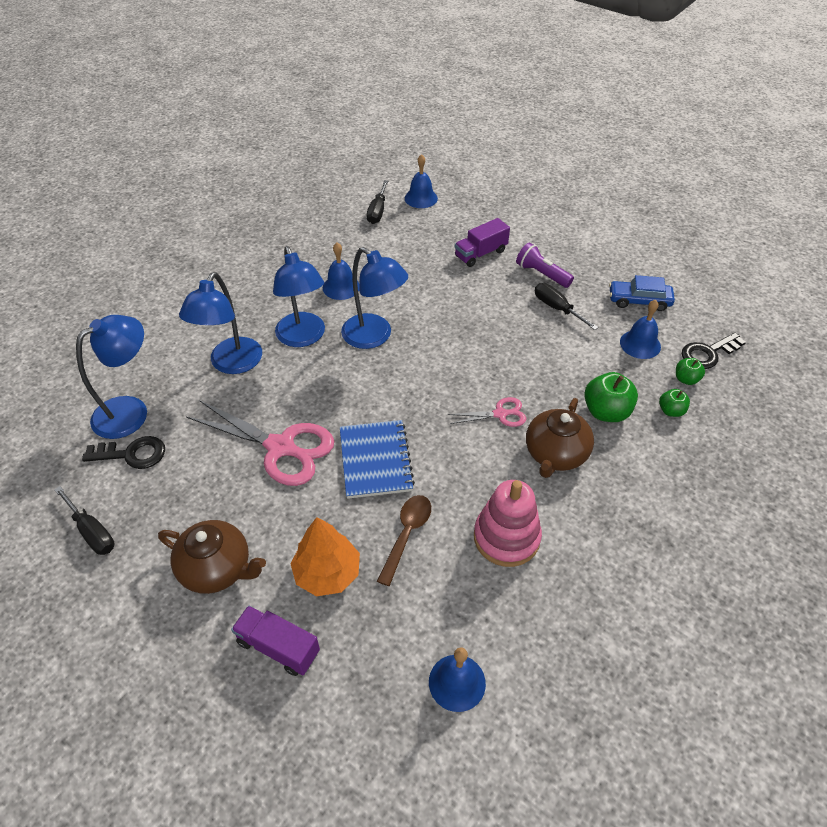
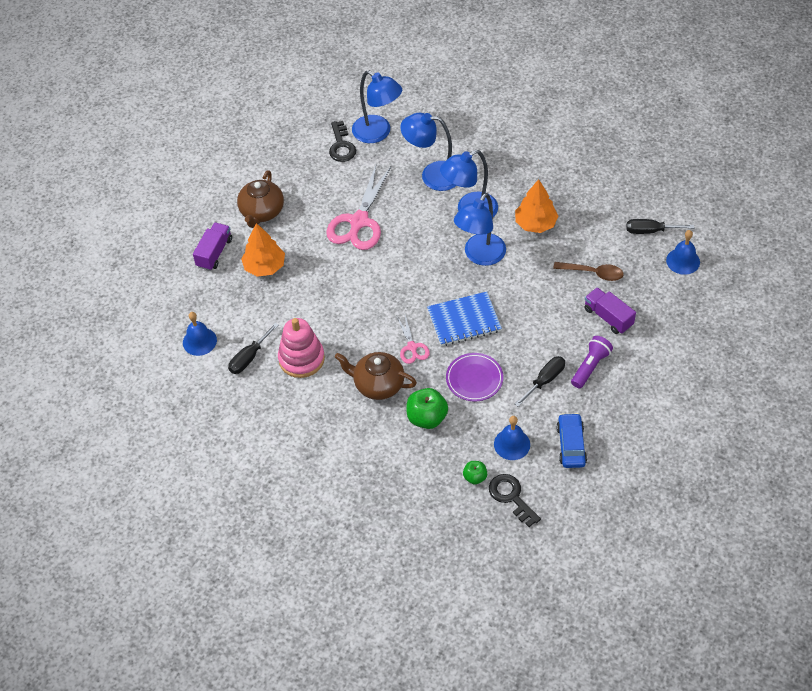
camera: 85 degrees right, 5 degrees up
(92, 532) = (280, 146): black screwdriver -> black screwdriver (249, 357)
(341, 287) = (535, 223): blue bell -> orange tree
(375, 460) = (356, 276): blue notebook -> blue notebook (464, 320)
(407, 534) = (297, 303): brown spoon -> brown spoon (593, 273)
(552, 363) = (474, 379): none -> purple plate
(671, 411) = (436, 464): green apple -> none

